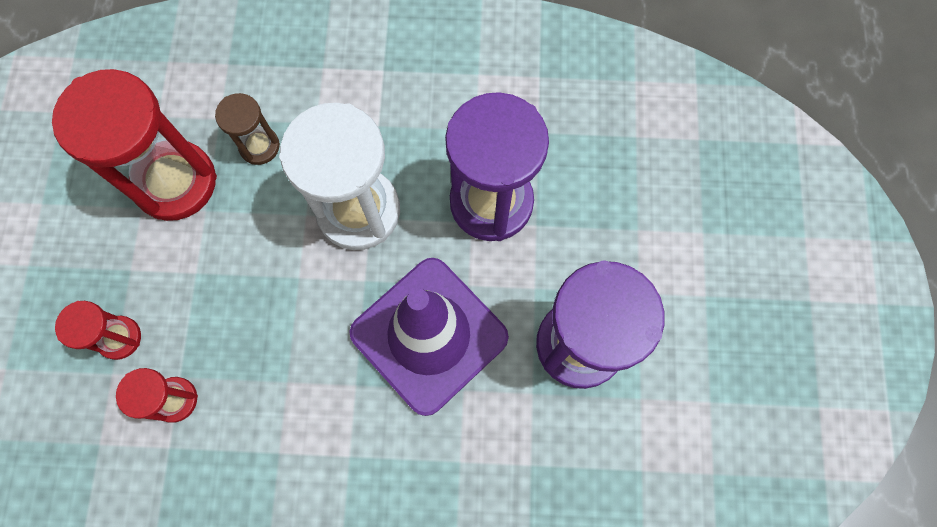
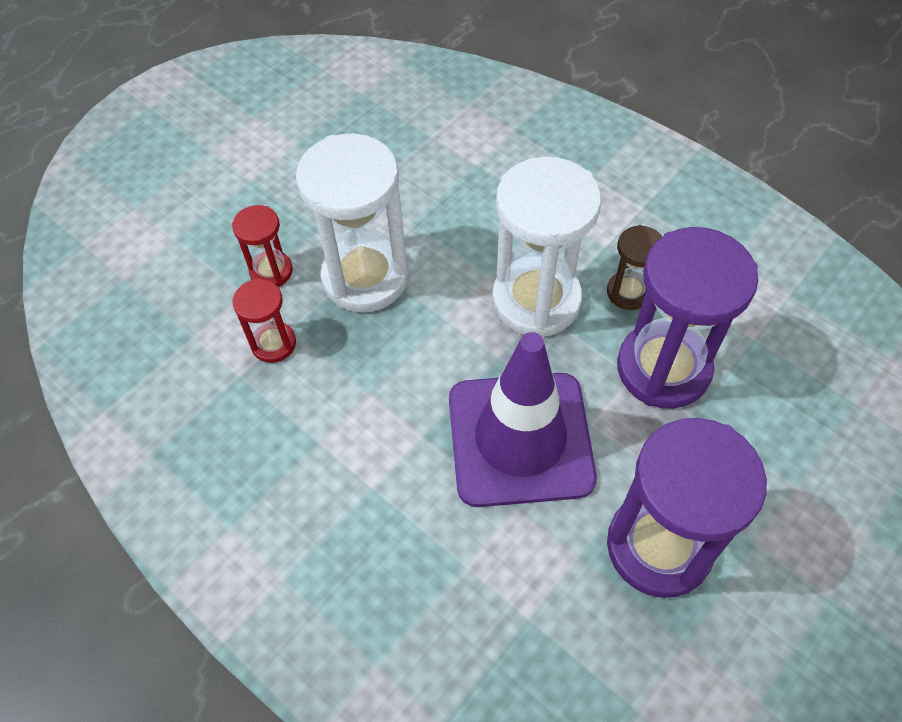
camera: 40 degrees right, 15 degrees down
(175, 182) = (404, 189): red hourglass -> none
(205, 286) = (365, 277): none -> white hourglass
(259, 146) = (491, 203): brown hourglass -> brown hourglass (628, 292)

